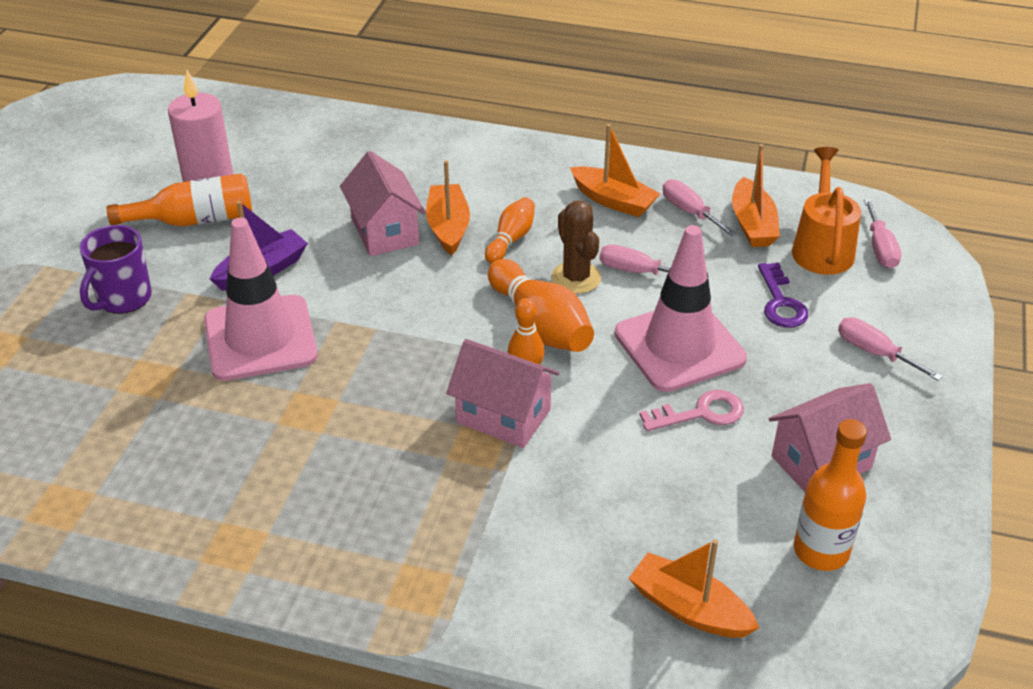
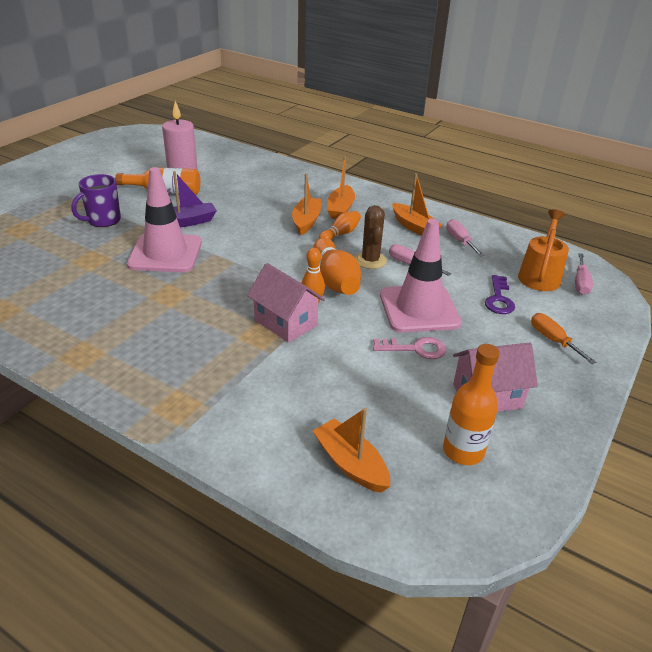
camera: 15 degrees right, 5 degrees down
(384, 232) = (268, 217): pink house -> none
(752, 224) = (498, 254): orange boat -> orange boat (340, 209)
(874, 353) = (553, 340): pink screwdriver -> orange screwdriver

